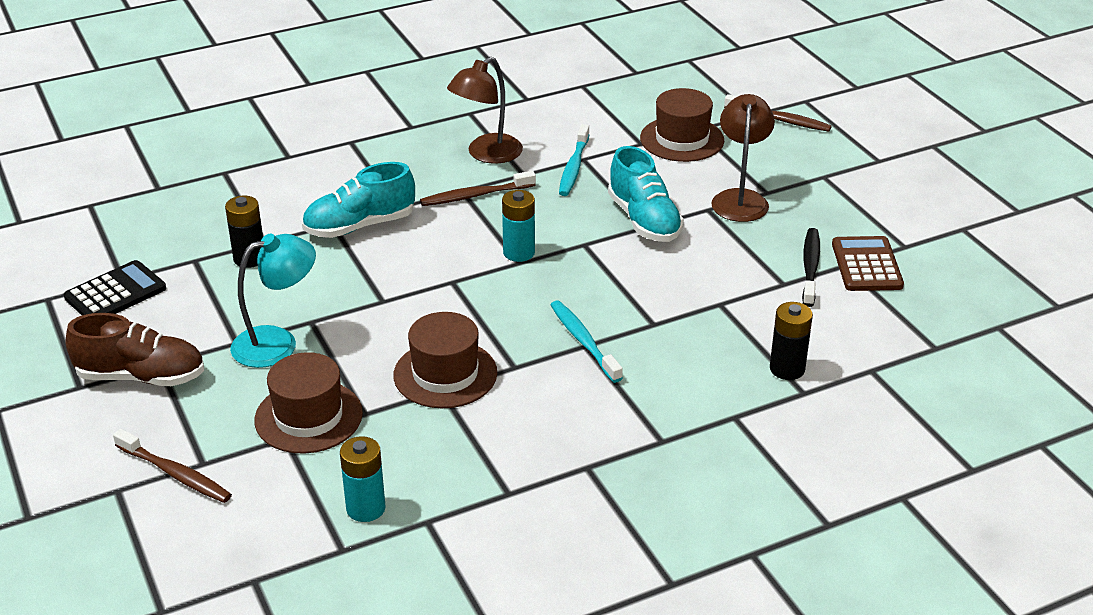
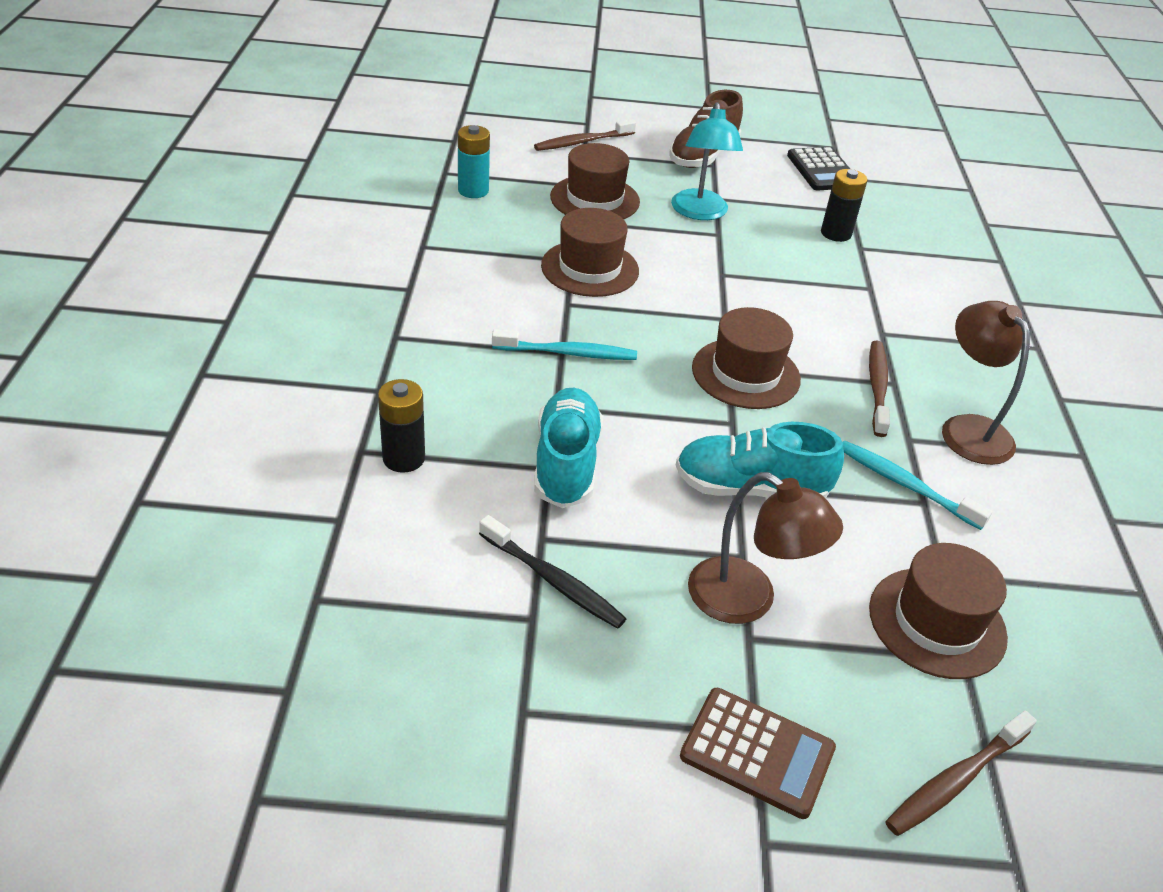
camera: 115 degrees right, 5 degrees up
(360, 226) = (857, 301): turquoise shoe -> turquoise shoe (566, 463)
(519, 253) = (745, 373): turquoise battery -> brown hat
(866, 265) = (515, 639): brown calculator -> brown calculator (757, 753)

